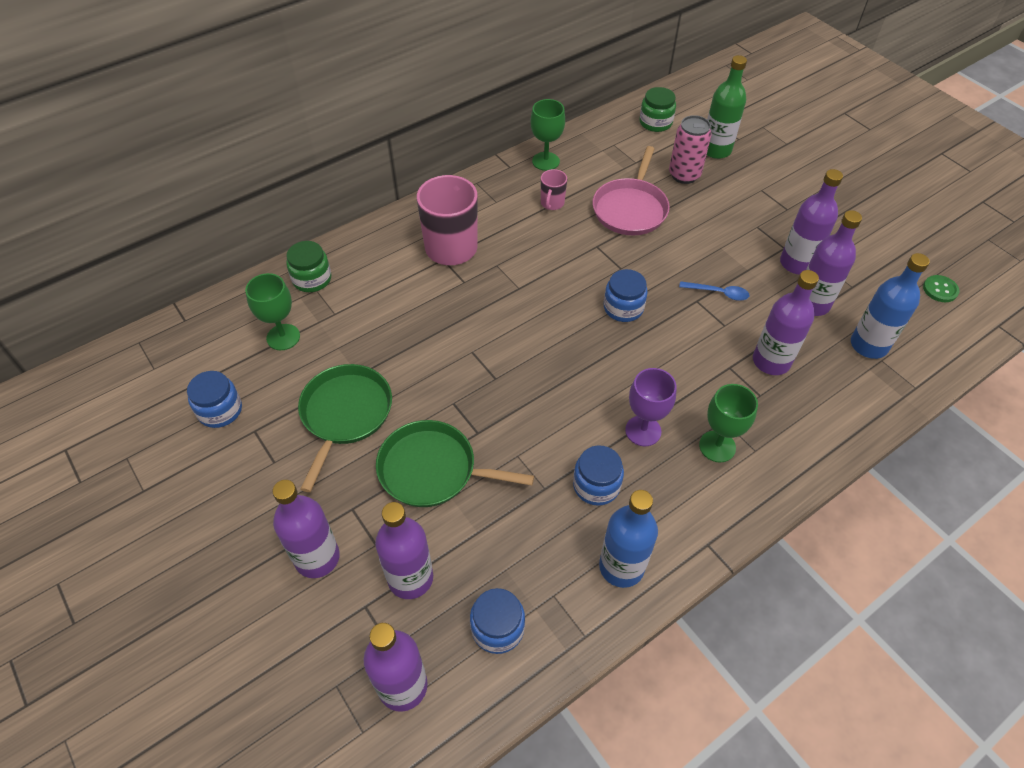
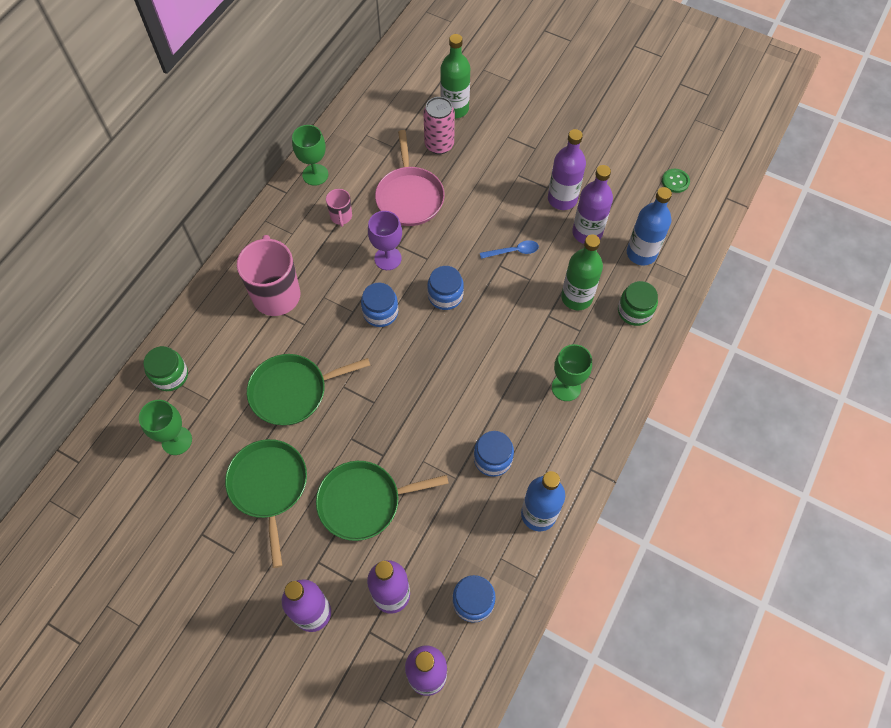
camera: 25 degrees left, 10 degrees up
(220, 410) = (161, 529): blue jar -> blue jar (380, 312)
(419, 337) = (293, 391): none -> green pan
(643, 431) = (507, 398): purple goblet -> purple goblet (388, 258)
(655, 122) = (392, 98): green jar -> green jar (634, 311)
(771, 361) = (576, 297): purple bottle -> green bottle

